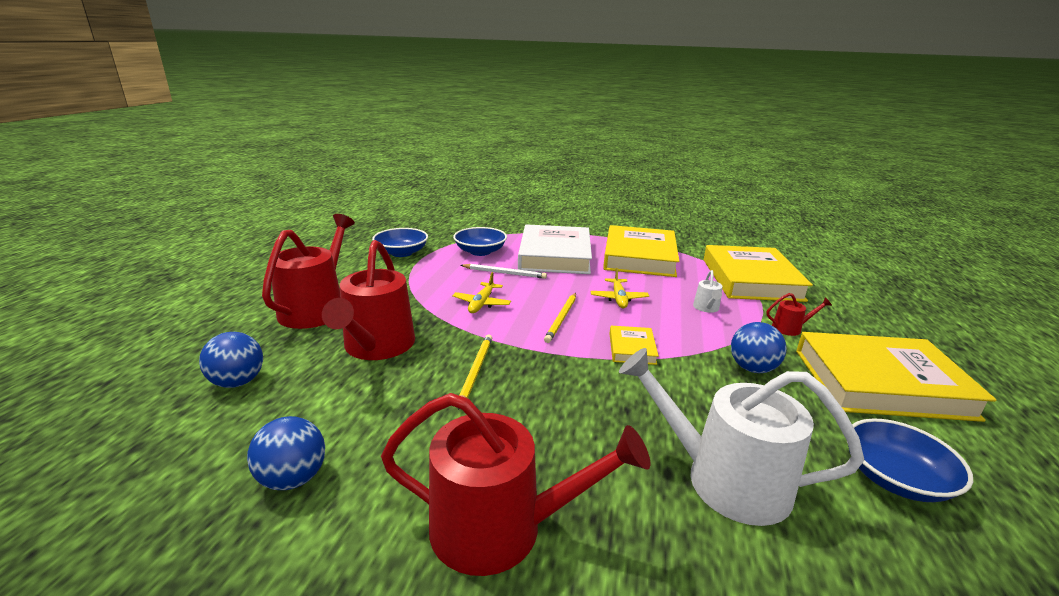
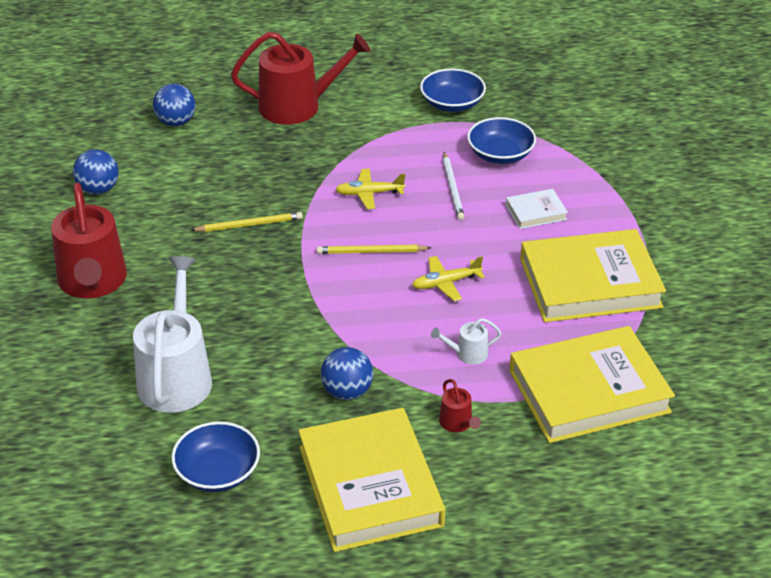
camera: 70 degrees right, 15 degrees up
(377, 346) = (256, 162): red watering can -> none
(555, 255) = (536, 212): white book -> white book, size x0.44
(632, 348) = (339, 307): yellow book -> none

